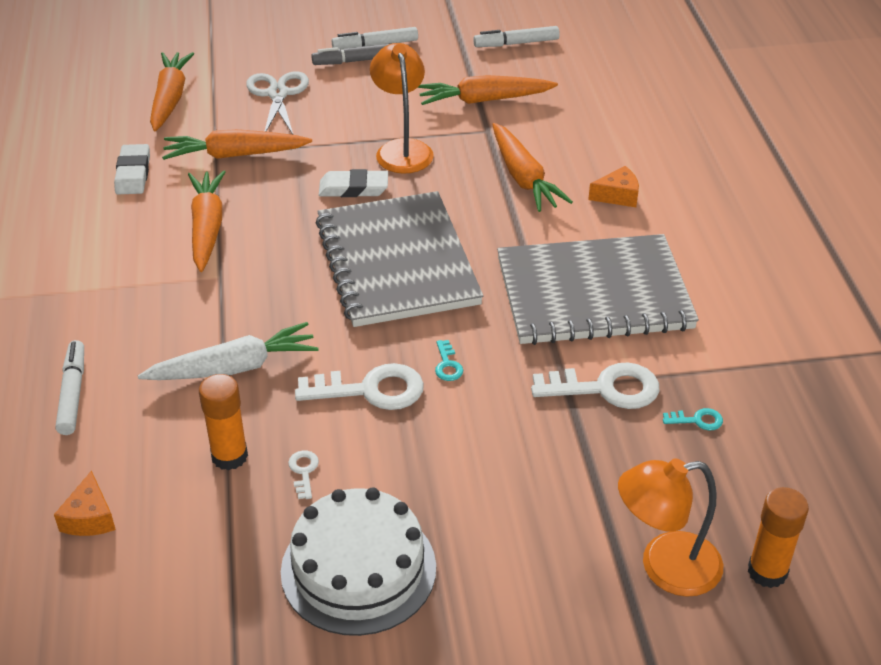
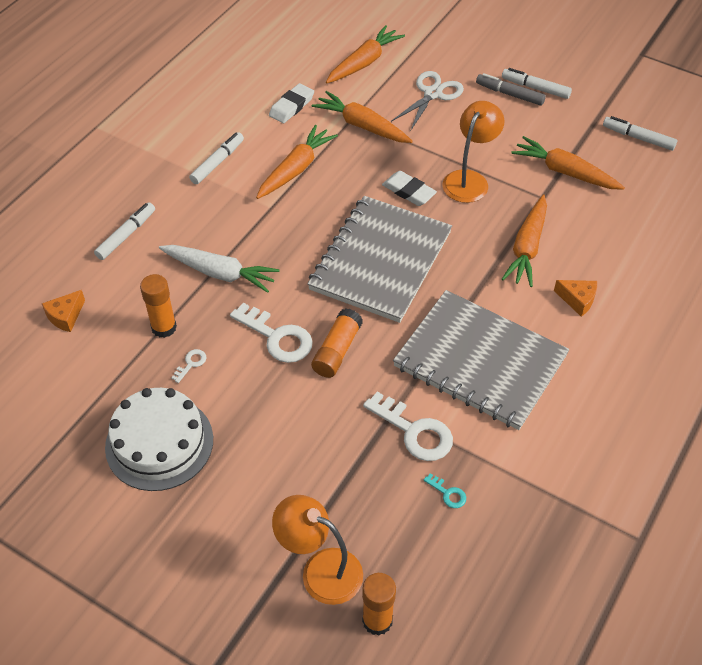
camera: 40 degrees right, 10 degrees up
(105, 266) = (217, 162): none -> white marker
(447, 365) = (337, 350): turquoise key -> orange glue stick

